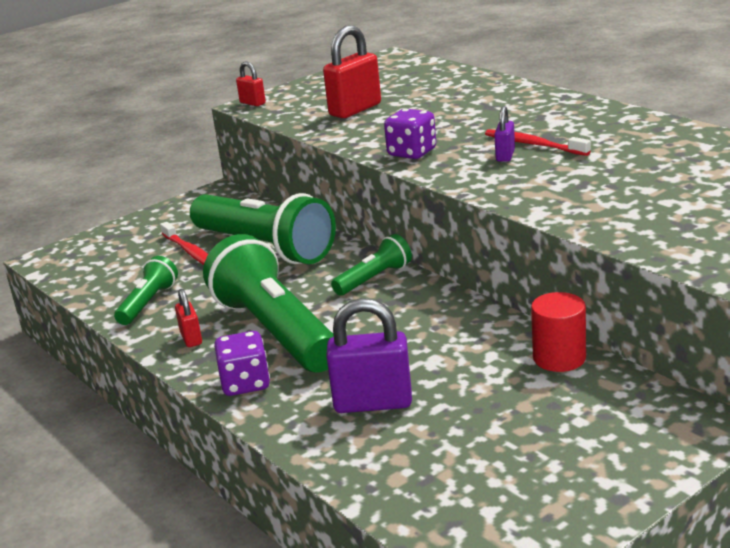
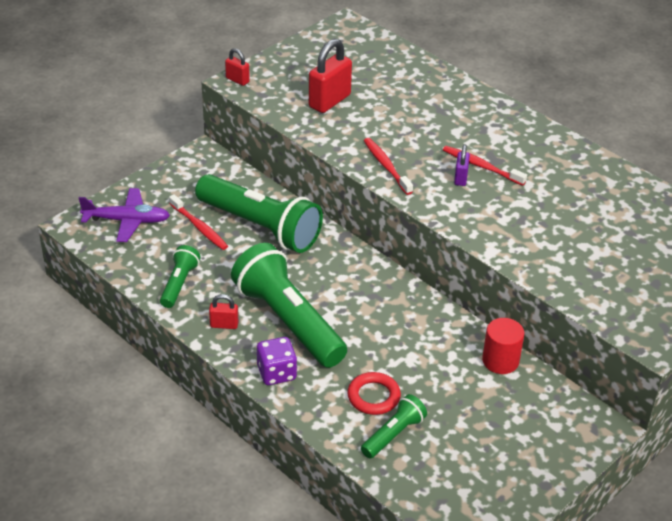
camera: 10 degrees left, 15 degrees up
(107, 252) = (127, 221): none -> purple plane
(191, 338) = (224, 325): red padlock -> red padlock turned 60 degrees counterclockwise
(373, 403) = (373, 396): purple padlock -> red ring
(374, 279) = (355, 270): green flashlight -> green flashlight (393, 434)
(412, 153) = (386, 166): purple dice -> red toothbrush

